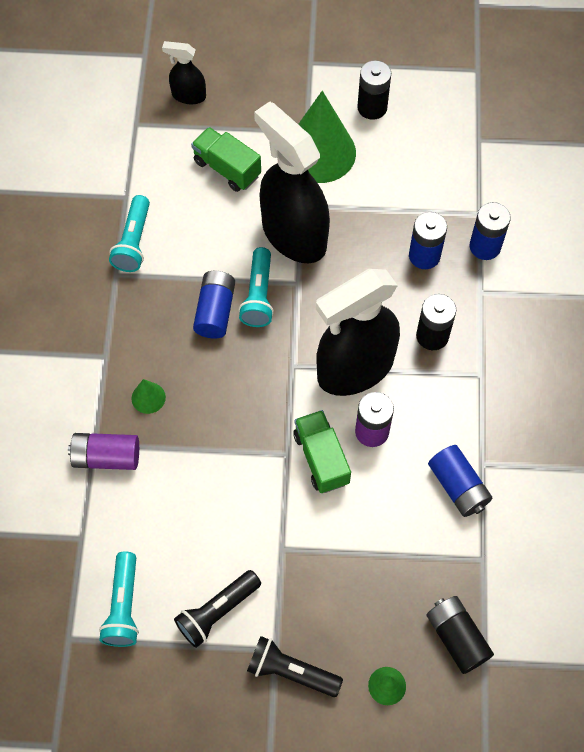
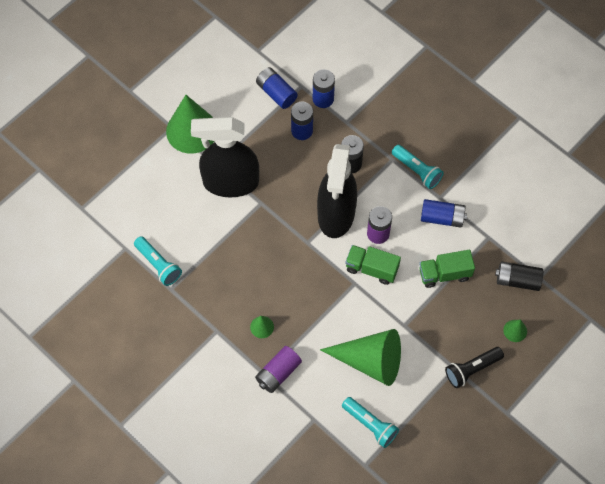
camera: 50 degrees left, 0 degrees up
(188, 96) = (90, 167): black spray bottle -> none
(203, 545) = (370, 361): none -> green cone
(215, 311) = (240, 255): blue battery -> blue battery (276, 93)
(217, 612) = (412, 381): black flashlight -> none
(227, 168) = (157, 183): green truck -> green truck (444, 274)
(259, 295) = (251, 227): turquoise flashlight -> turquoise flashlight (417, 171)
(372, 107) = (188, 84): black battery -> none

